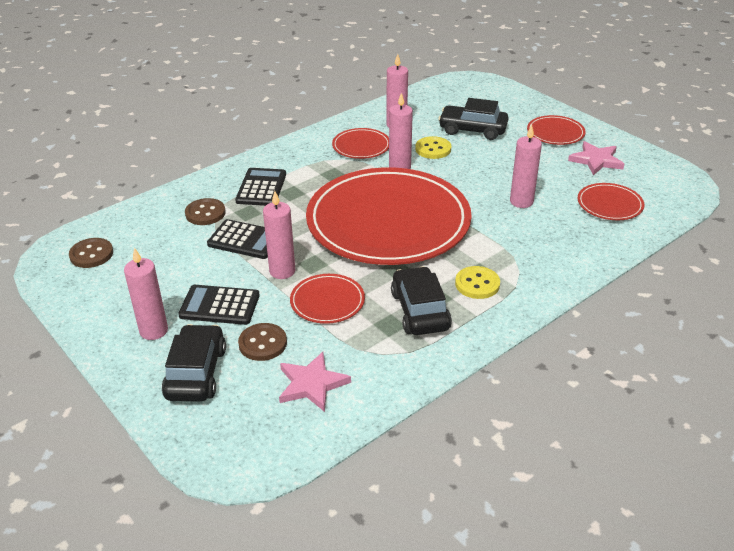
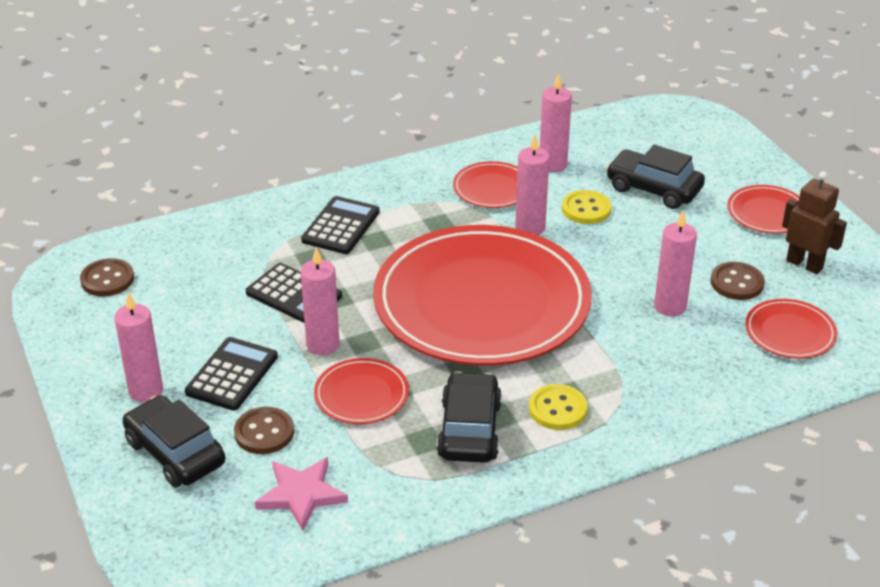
camera: 15 degrees right, 0 degrees up
(196, 373) = (175, 452): black car -> black car turned 60 degrees counterclockwise
(205, 213) = (259, 249): brown button -> brown button (736, 283)
(219, 305) = (232, 374): black calculator -> black calculator turned 90 degrees clockwise
(596, 160) = (804, 264): pink star -> brown robot

